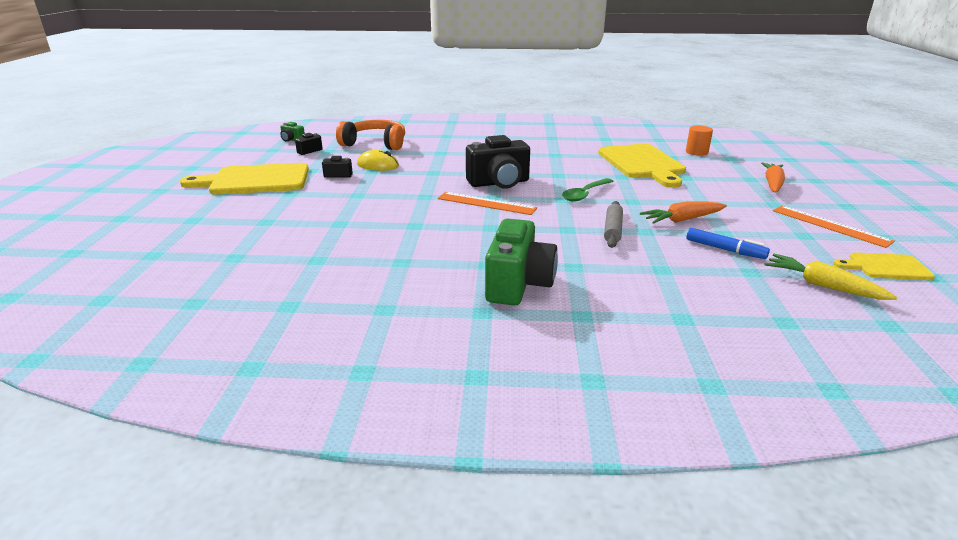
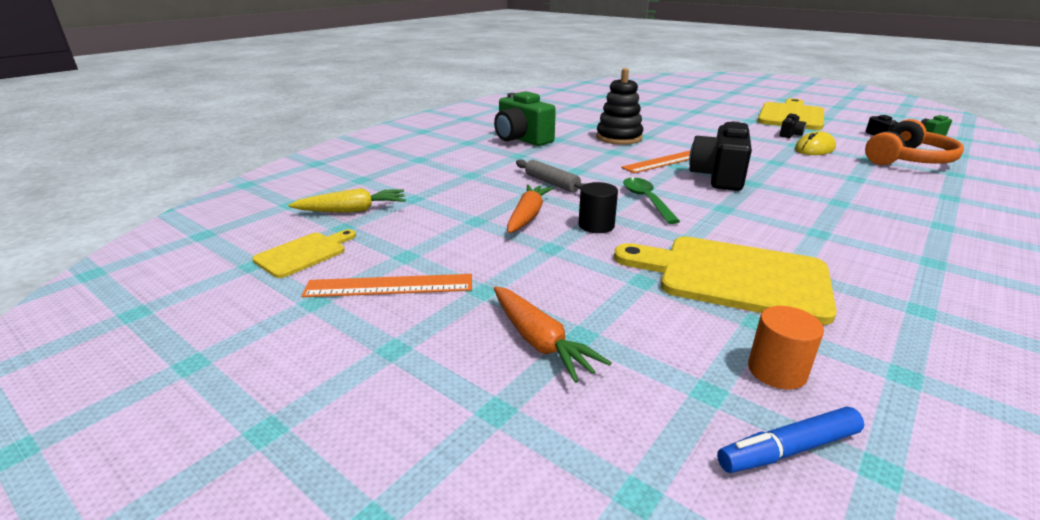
camera: 125 degrees right, 0 degrees up
(438, 235) = (619, 138): none -> black stacking toy
(651, 199) = (596, 225): none -> black cylinder
(725, 249) = (453, 206): blue marker -> blue marker (788, 449)

